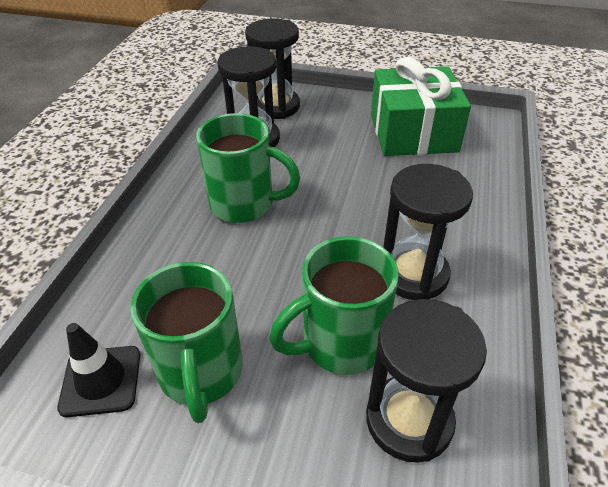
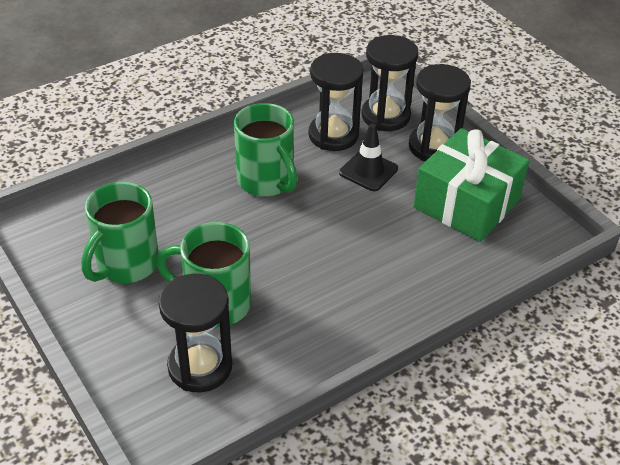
camera: 40 degrees right, 0 degrees up
(101, 380) = (76, 233): black traffic cone -> black traffic cone (368, 171)
(413, 274) = (314, 299): black hourglass -> black hourglass (433, 147)

